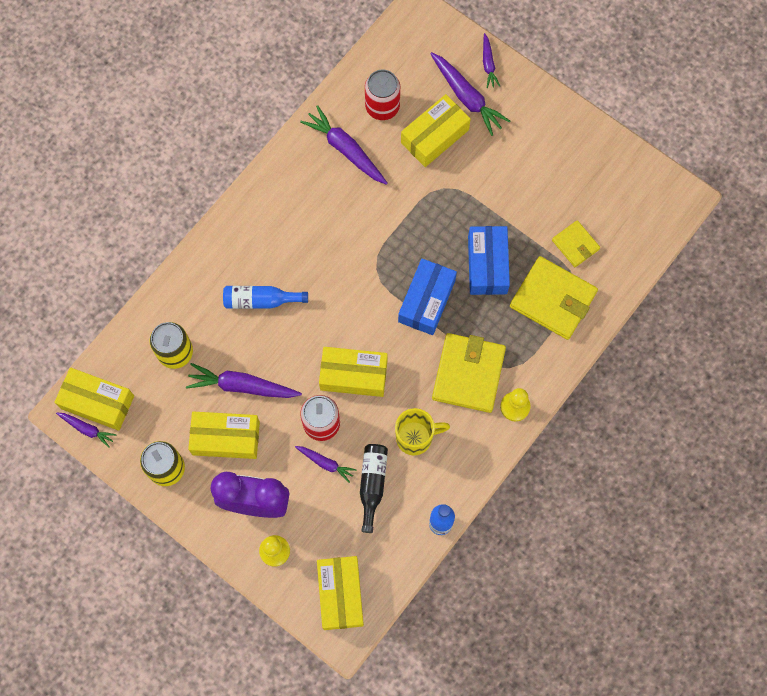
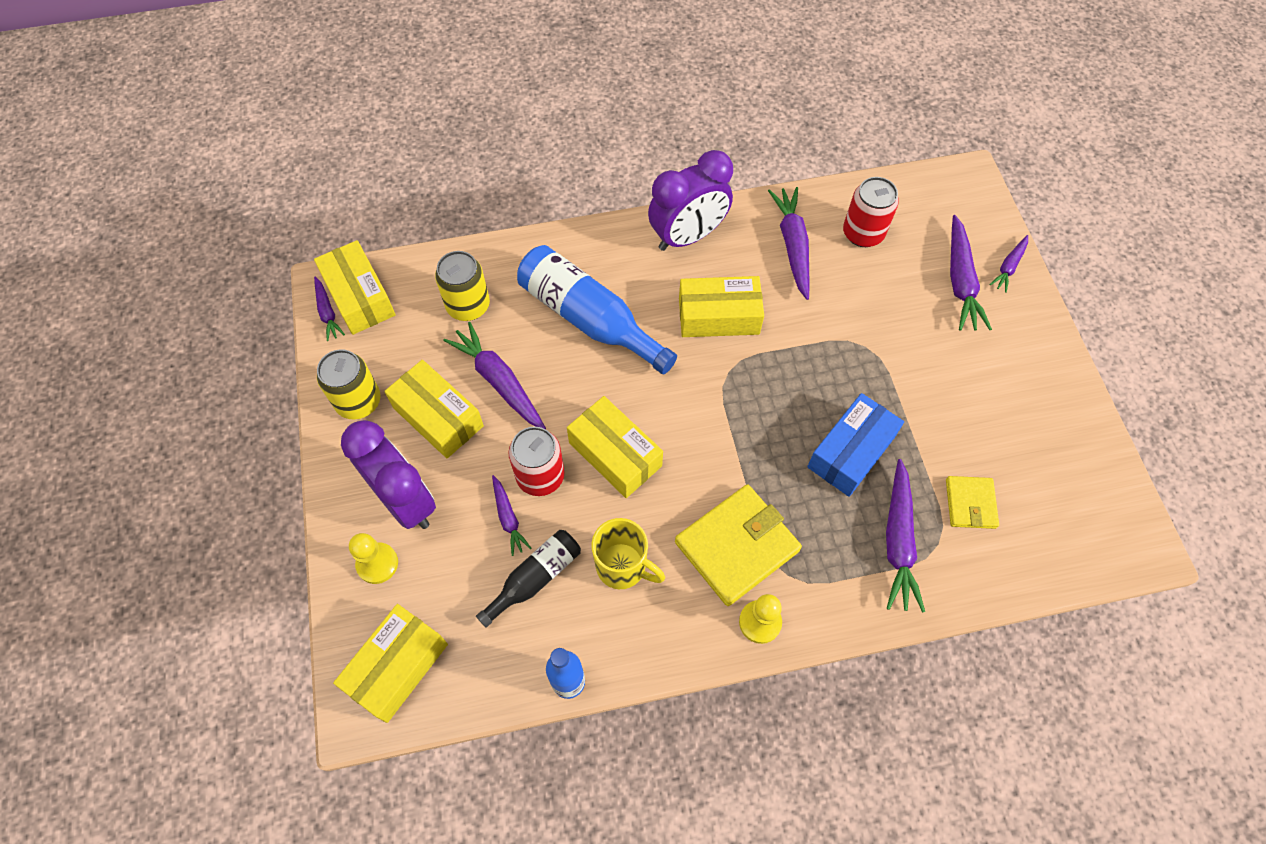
camera: 40 degrees right, 10 degrees down
(260, 300) = (589, 318): blue bottle -> blue bottle, size x1.73
(273, 194) = (687, 236): none -> purple clock
(427, 301) = (754, 439): blue box -> none
(434, 136) = (895, 293): yellow box -> yellow box (718, 316)
(553, 299) = (898, 541): yellow wallet -> purple carrot

